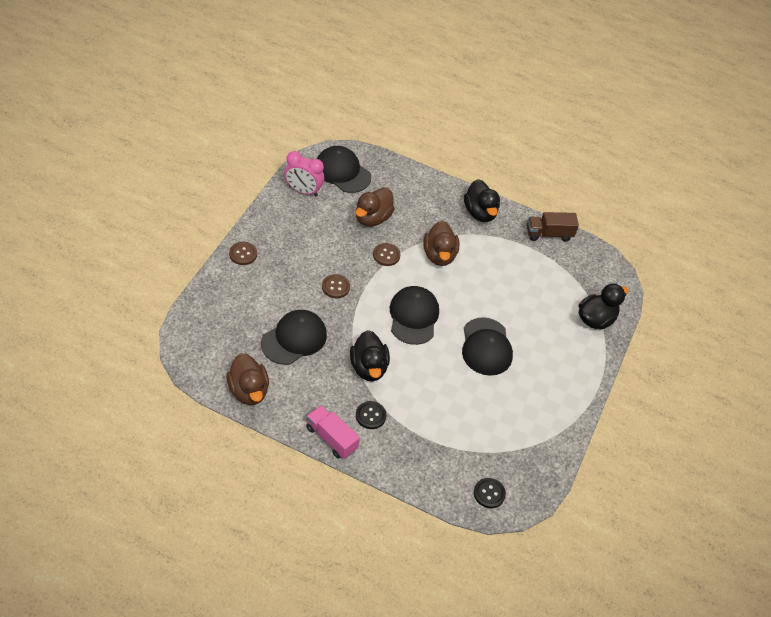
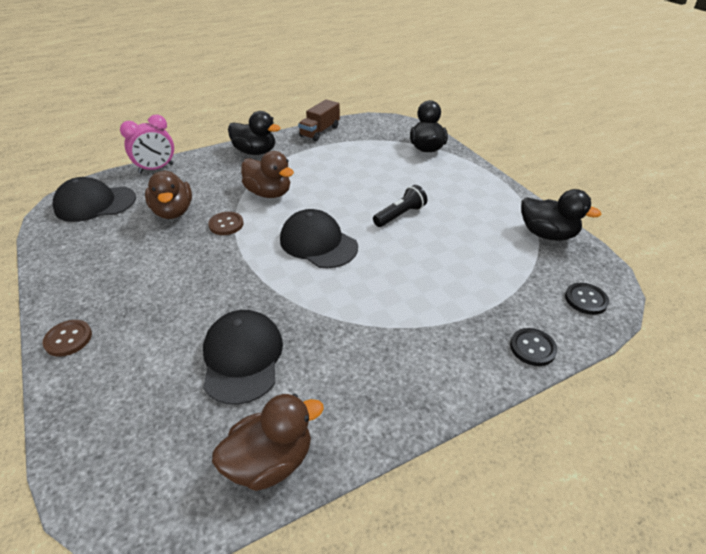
camera: 45 degrees left, 10 degrees down
(248, 391) = (270, 461): brown duck -> brown duck turned 45 degrees counterclockwise
(303, 191) = (71, 241): pink clock -> pink clock (156, 168)
(331, 438) = (422, 404): pink truck -> none
(335, 287) = (217, 281): brown button -> none
(368, 367) = (348, 310): black duck -> black duck (547, 234)
(370, 416) = (416, 344): black button -> black button (532, 348)
(486, 347) = (400, 215): black cap -> black flashlight

